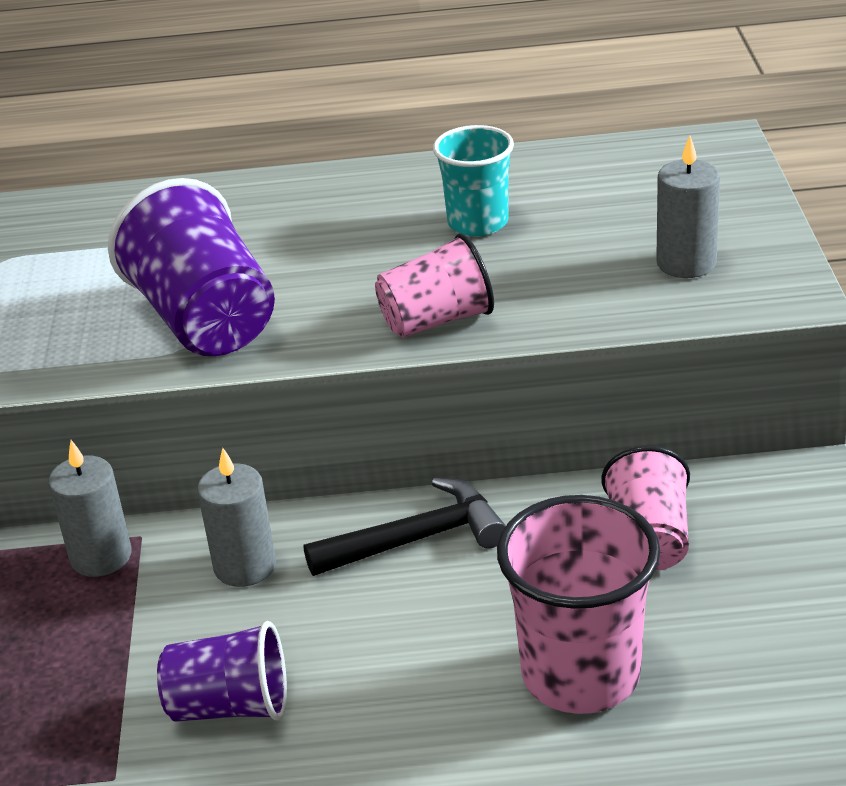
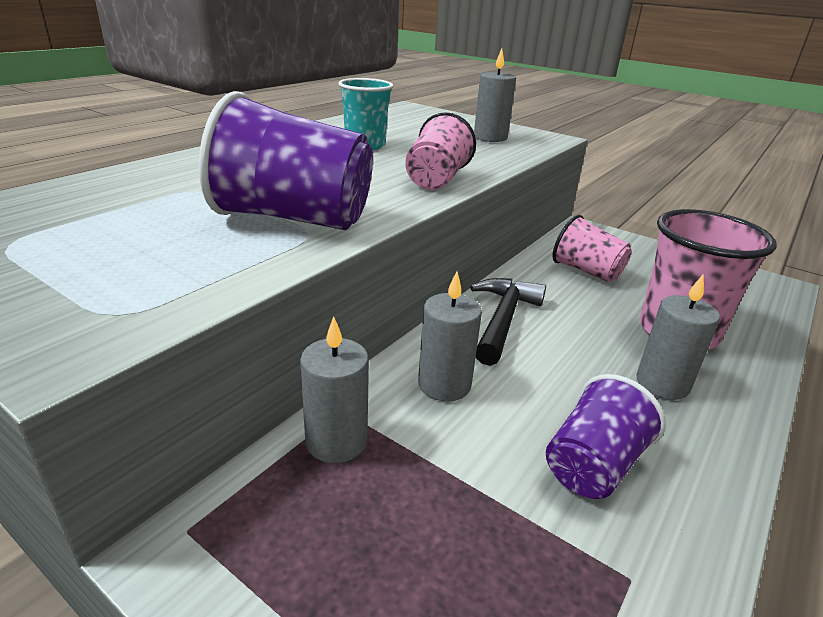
camera: 55 degrees left, 5 degrees down
(433, 701) = (662, 383): none -> grey candle

